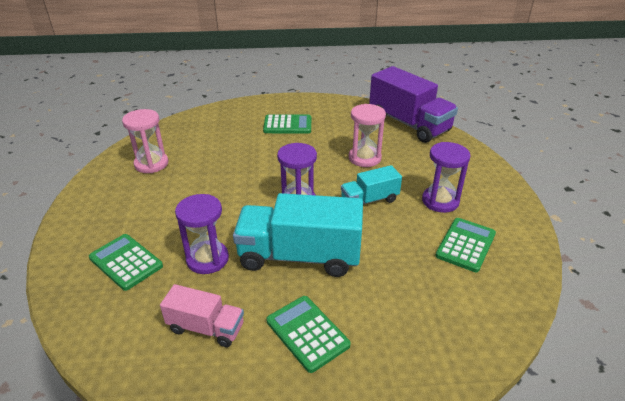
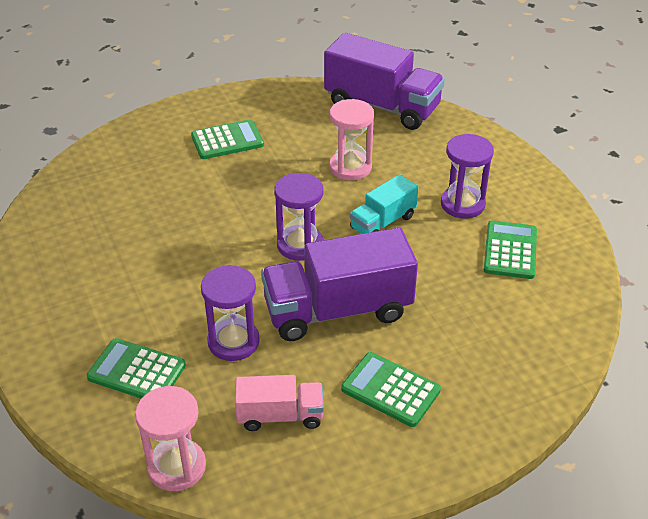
camera: 20 degrees left, 5 degrees up
(151, 164) = (77, 238): pink hourglass -> pink hourglass (177, 467)
(299, 256) = (338, 310): turquoise truck -> purple truck

